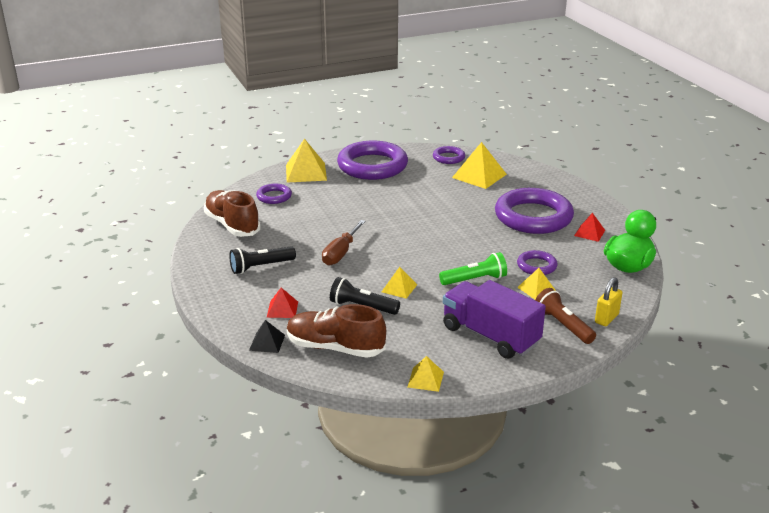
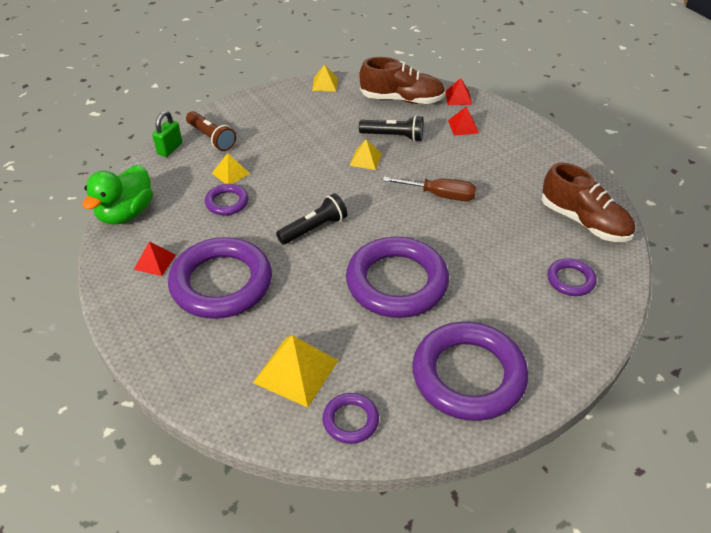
camera: 170 degrees right, 15 degrees up
(261, 267) = (512, 168): black flashlight -> black flashlight (314, 228)
(267, 342) = (458, 98): black pyramid -> red pyramid
(306, 172) = (561, 343): yellow pyramid -> none
(341, 253) = (440, 195): brown screwdriver -> brown screwdriver turned 90 degrees clockwise
(401, 206) = (397, 282): none -> purple ring
(475, 280) = (292, 177): green flashlight -> none
(490, 336) = (276, 122): purple truck -> none
(606, 318) = (170, 149): yellow padlock -> green padlock

